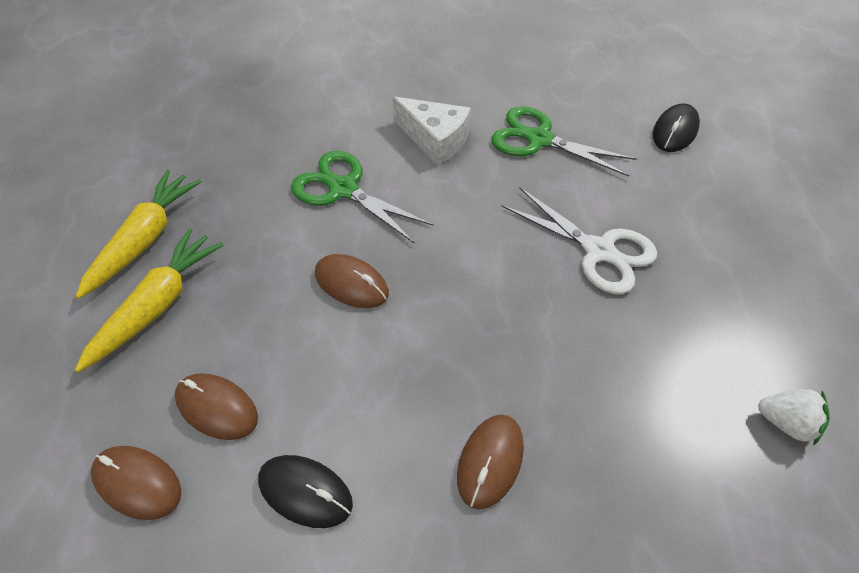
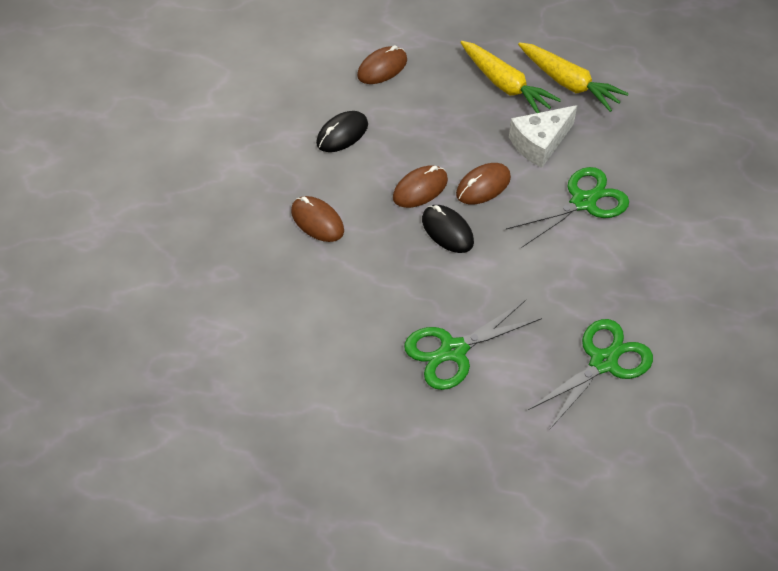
camera: 110 degrees right, 0 degrees up
(217, 408) = (414, 104): brown mouse -> brown mouse (420, 189)
(435, 140) = (626, 280): white cheese -> white cheese (540, 143)
(599, 251) = (453, 351): white scissors -> green scissors
(675, 131) = (580, 489): black mouse -> black mouse (447, 231)
(786, 423) = (260, 395): white strawberry -> none

